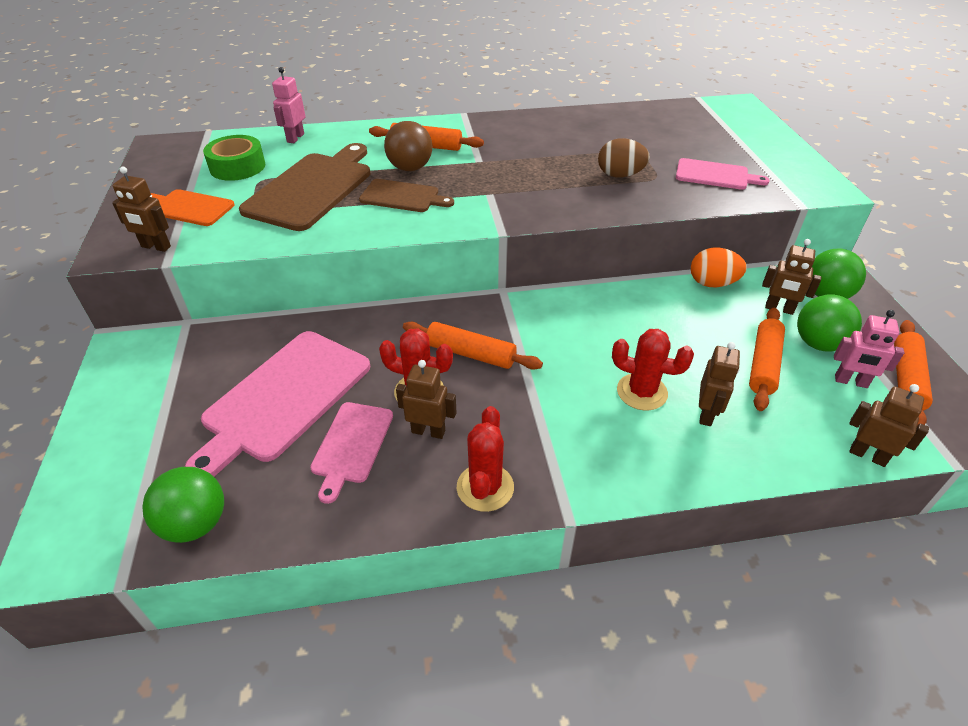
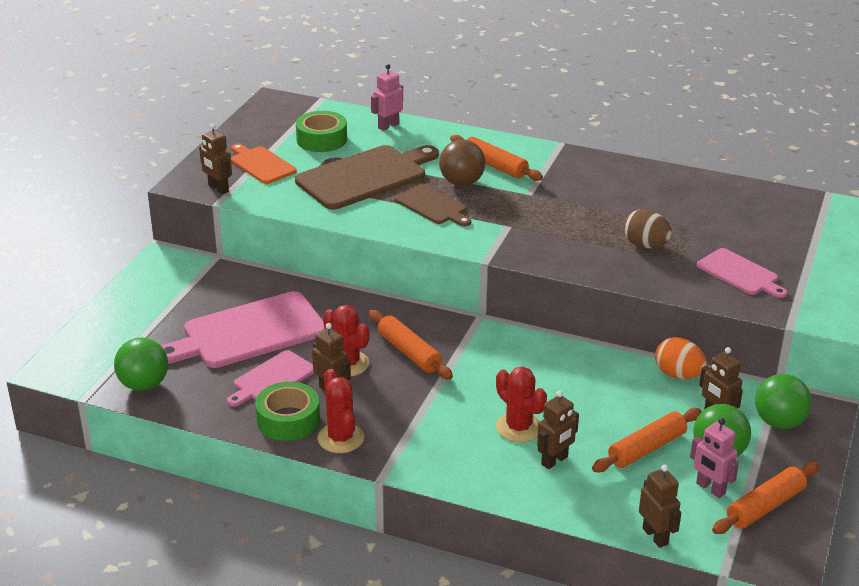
camera: 30 degrees right, 10 degrees down
(409, 491) = (288, 420): none -> green tape
(485, 487) = (340, 438): red cactus -> red cactus turned 60 degrees counterclockwise

